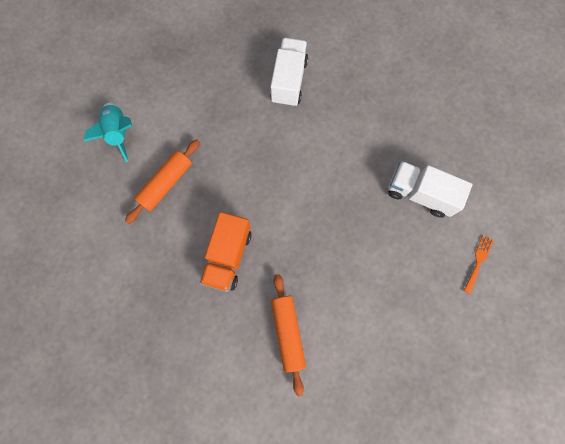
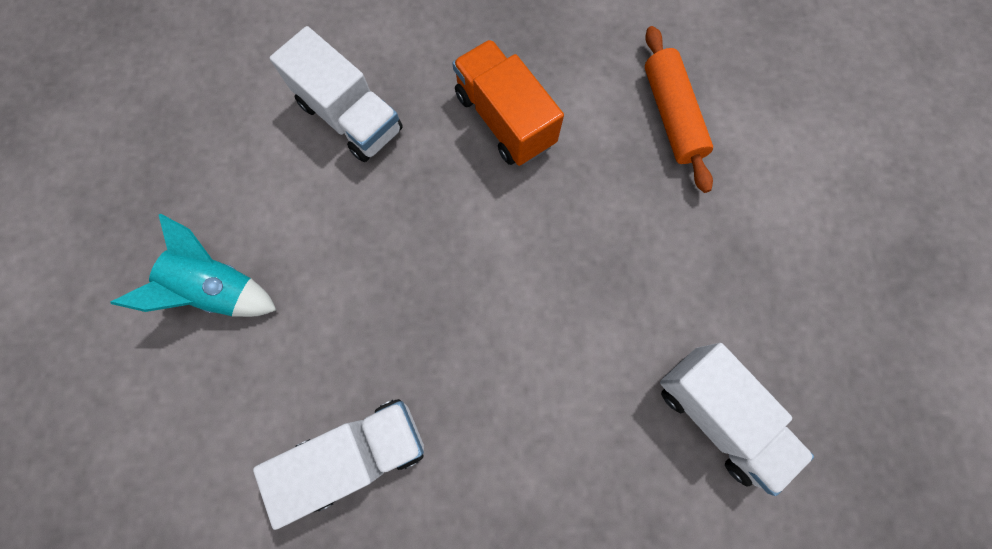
camera: 130 degrees right, 0 degrees up
(119, 133) = (799, 109): turquoise rocket -> turquoise rocket (221, 289)
(288, 332) = (350, 117): orange rolling pin -> white truck
(478, 261) = (191, 443): orange fork -> none

